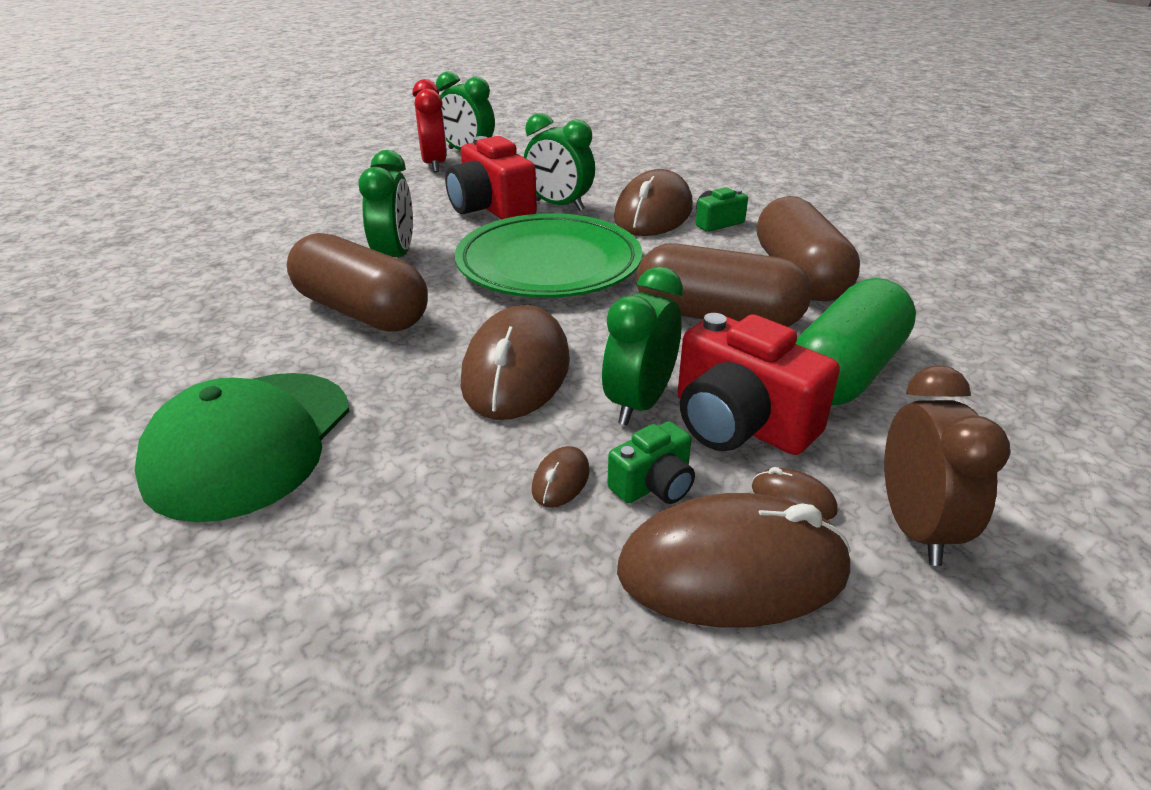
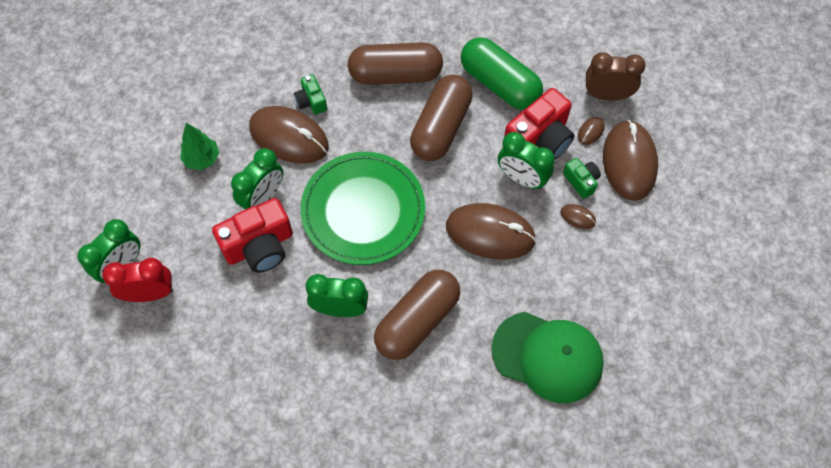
camera: 85 degrees left, 30 degrees up
(606, 174) = (202, 159): none -> green tree

